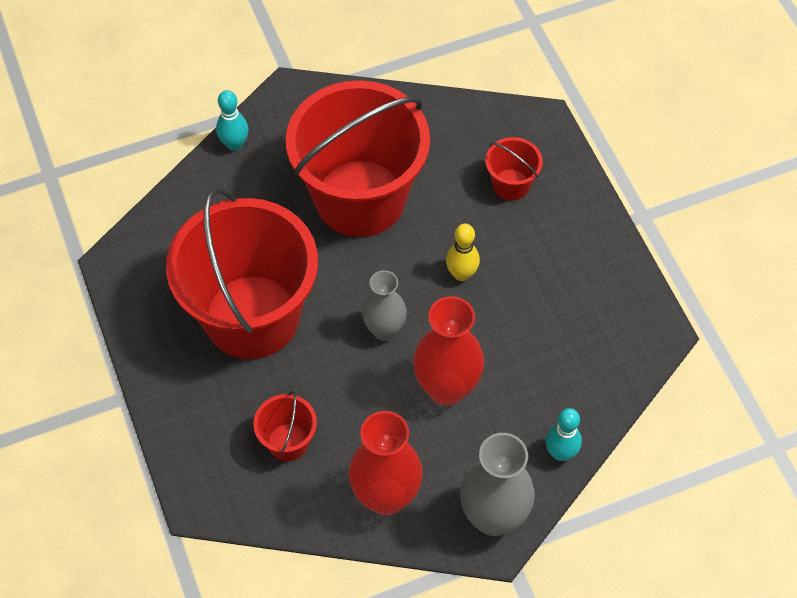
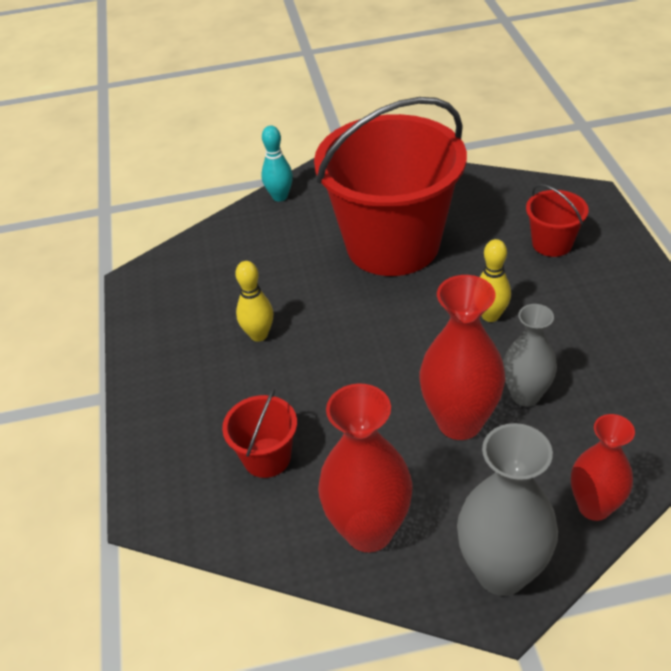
camera: 15 degrees right, 15 degrees down
(252, 317) = (259, 335): red bucket -> yellow bowling pin
(384, 330) = (397, 359): grey vase -> grey vase (525, 395)
(560, 453) = (594, 507): turquoise bowling pin -> red vase

